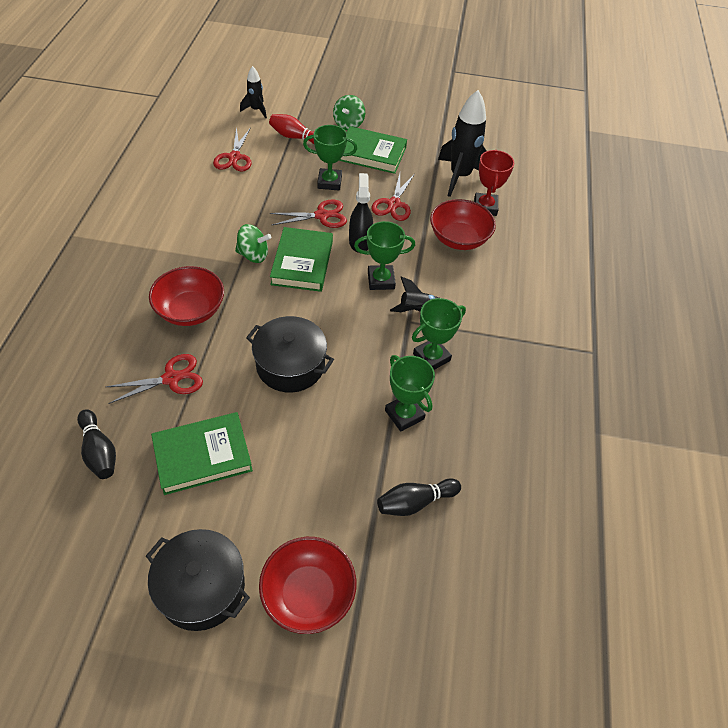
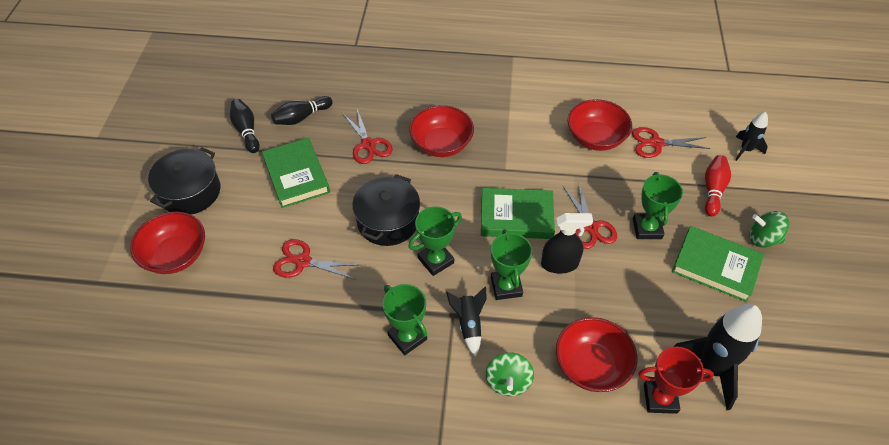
camera: 90 degrees right, 0 degrees up
(216, 193) = (595, 138): none -> red bowl
(253, 255) = (518, 177): green spinning top -> green spinning top (508, 382)
(371, 153) = (715, 266): green book -> green book turned 75 degrees counterclockwise
(393, 204) = (631, 294): red scissors -> red scissors (303, 261)
(404, 414) = (336, 314): green trophy -> green trophy (436, 260)
(415, 502) = (245, 326): black bowling pin -> black bowling pin (246, 131)

